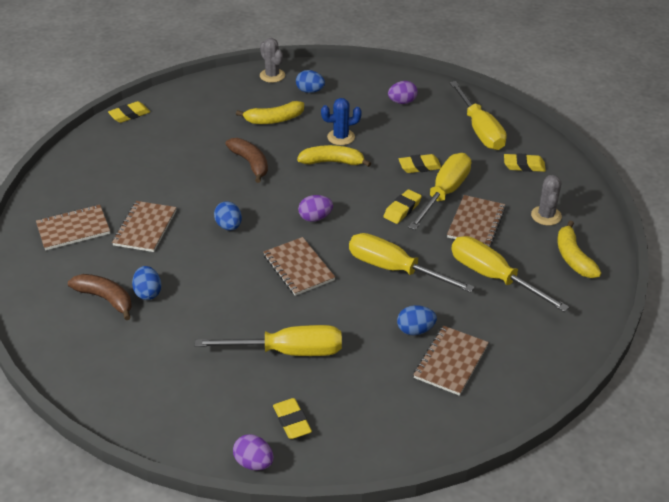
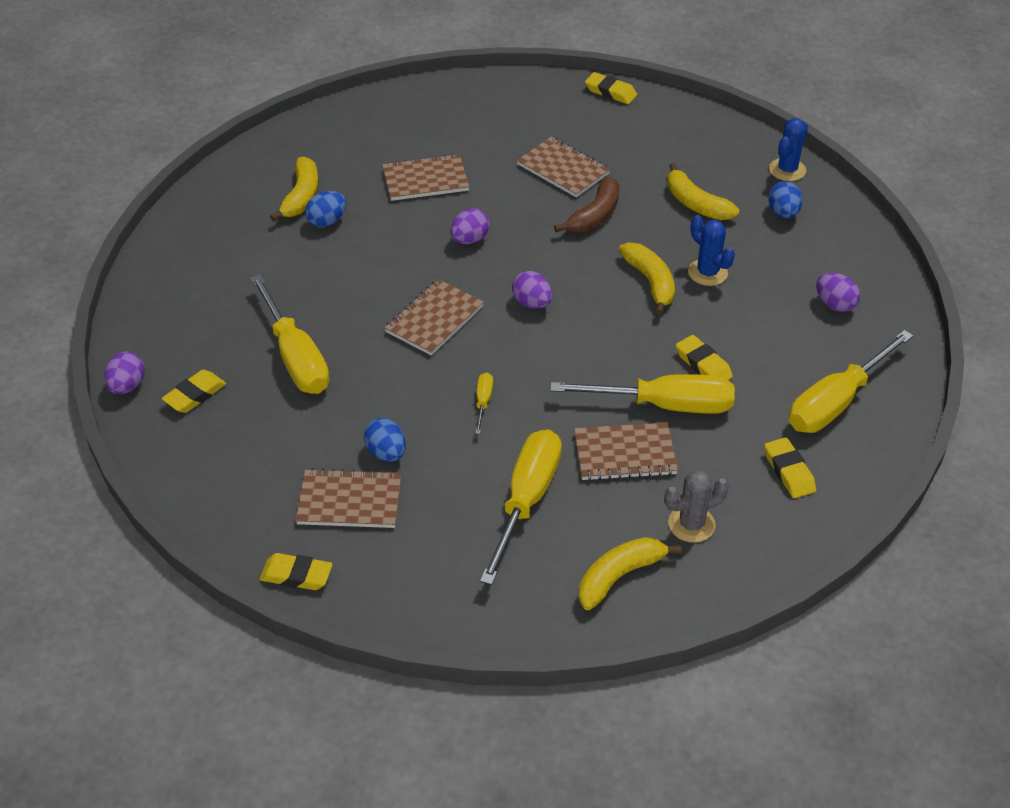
camera: 65 degrees right, 5 degrees up
(73, 229) = (391, 133): brown notebook -> brown notebook (563, 169)
(105, 299) = (301, 196): brown banana -> yellow banana
(229, 226) = (470, 239): blue egg -> purple egg
(272, 75) = (787, 170): grey cactus -> blue cactus
(394, 269) = (483, 402): yellow screwdriver -> yellow screwdriver, size x0.43
(402, 209) = (602, 374): yellow eraser -> yellow eraser (296, 575)

